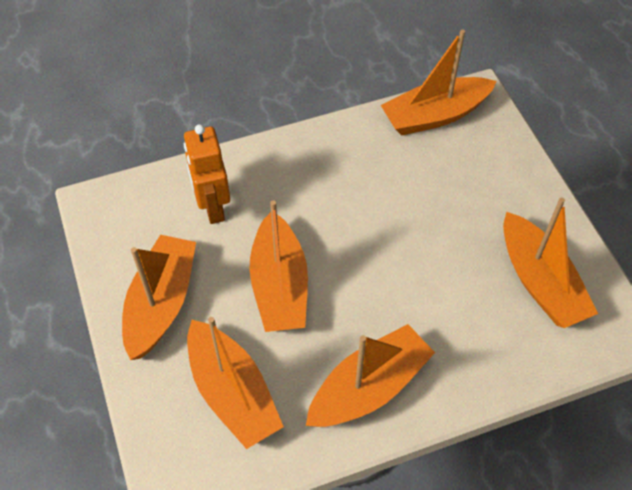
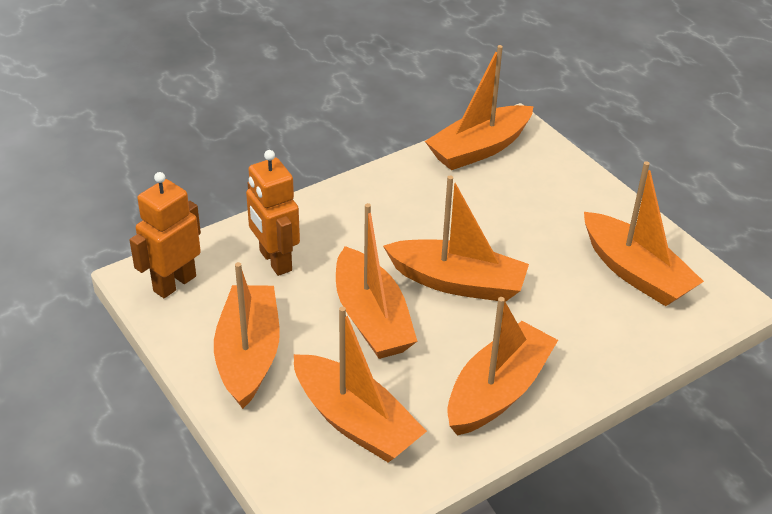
camera: 15 degrees left, 15 degrees down
(120, 215) = (174, 283): none -> orange robot
(368, 261) = (457, 282): none -> orange boat

